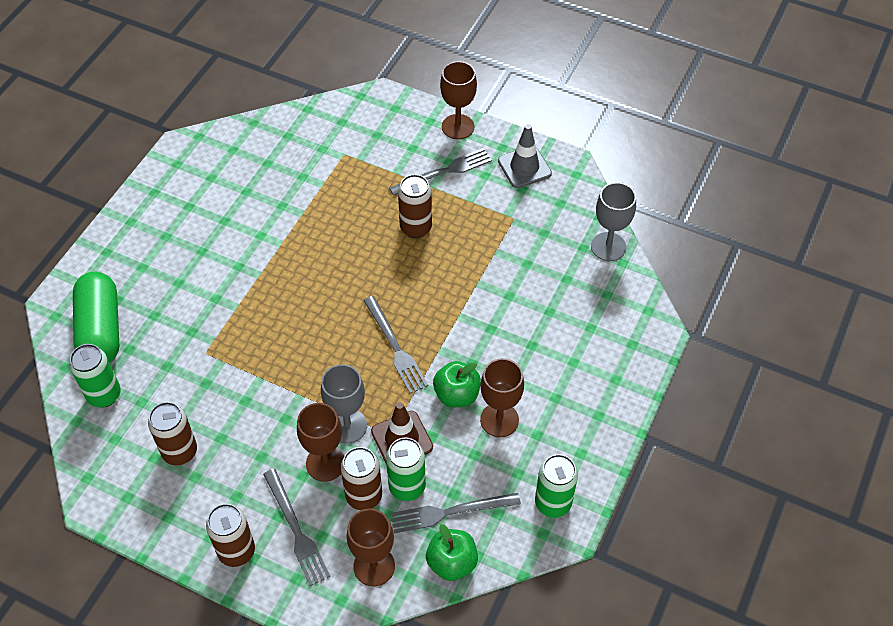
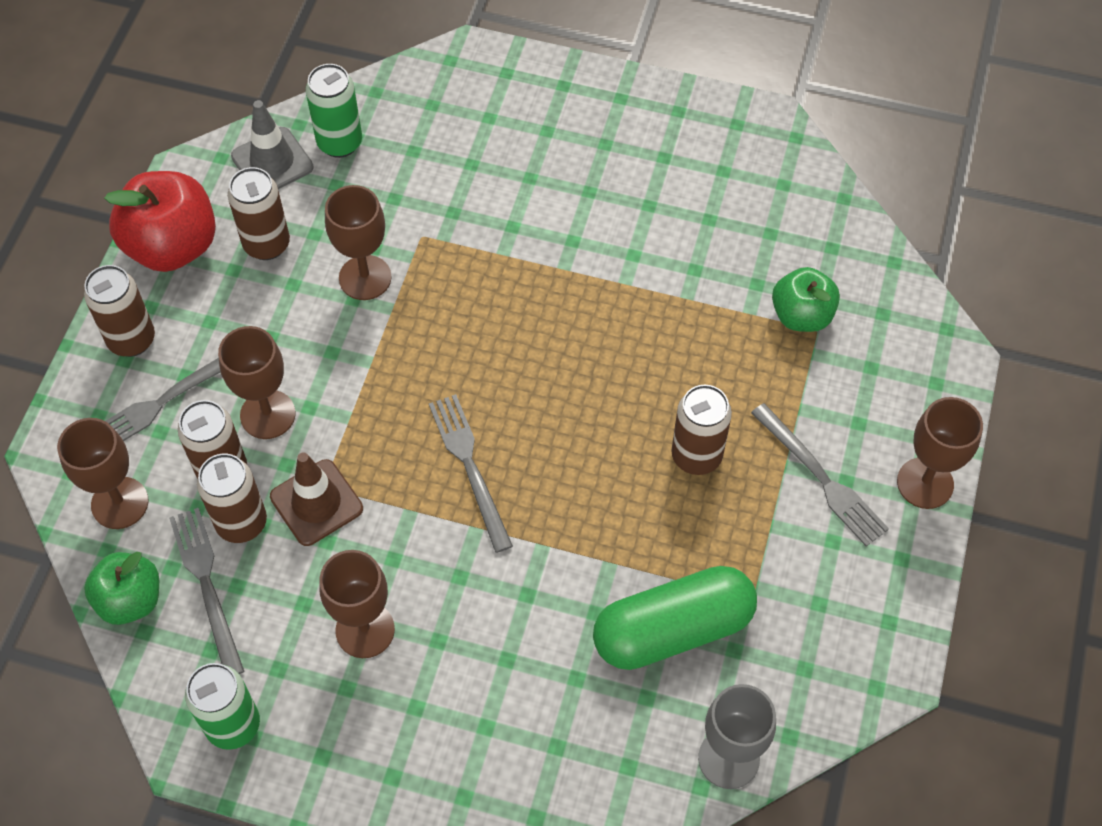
camera: 80 degrees right, 5 degrees up
(100, 330) = (437, 113): green capsule -> green capsule (672, 629)
(159, 517) = (172, 246): none -> red apple
(229, 391) = (365, 278): none -> brown goblet
(347, 426) = (329, 430): grey goblet -> none
(395, 347) = (469, 467): grey fork -> grey fork turned 105 degrees clockwise
(407, 487) = (241, 523): green can -> brown can
(457, 394) = (400, 564): green apple -> green apple (801, 315)
(524, 167) = (866, 600): grey traffic cone -> grey traffic cone (272, 162)

